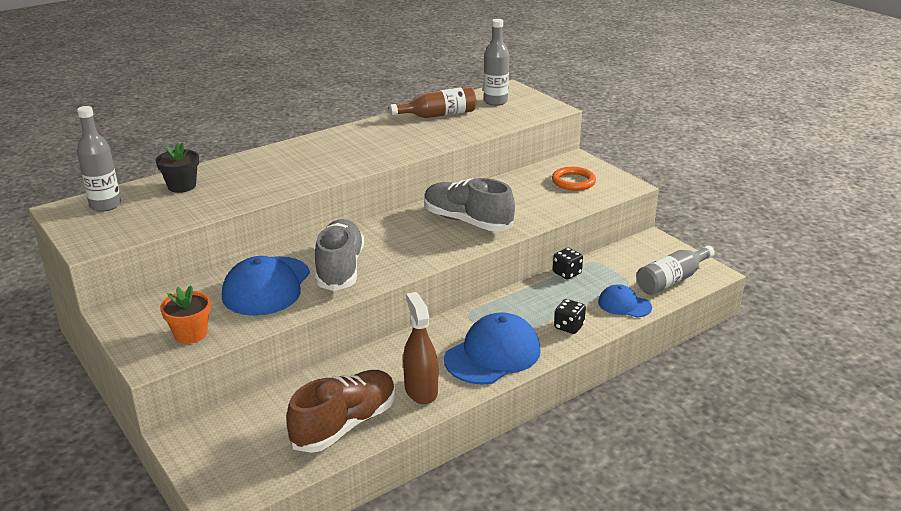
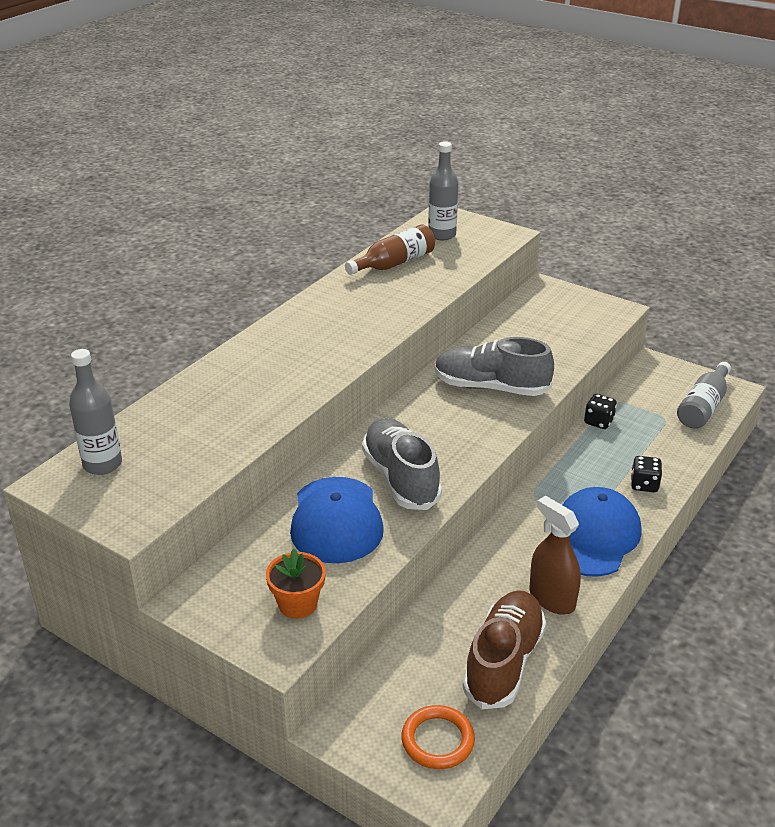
camera: 20 degrees left, 5 degrees up
(182, 186) = (176, 417): black flower pot -> none
(573, 181) = (562, 315): orange ring -> orange ring (437, 740)
(624, 305) = (678, 446): blue cap -> none

